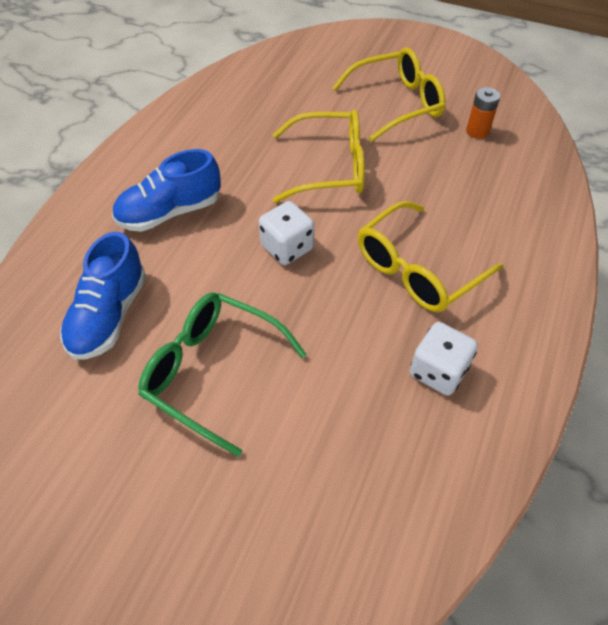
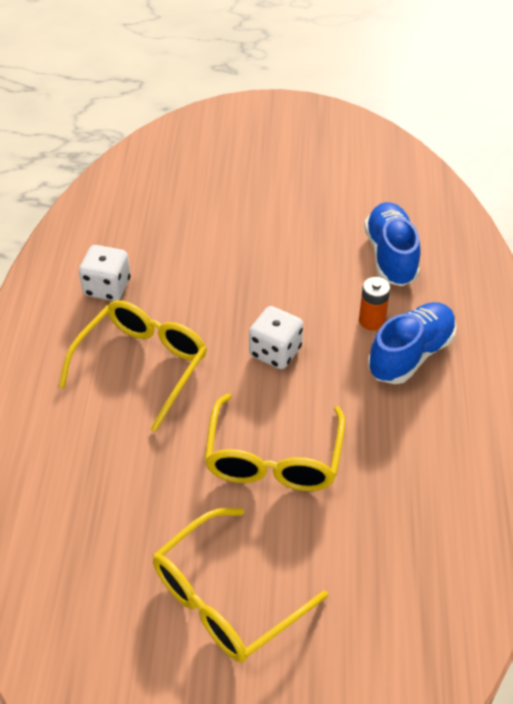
camera: 160 degrees right, 5 degrees down
(212, 371) = (283, 242): green glasses -> none
(330, 167) = (273, 459): yellow glasses -> yellow glasses turned 60 degrees counterclockwise
(477, 131) = (103, 578): orange battery -> orange battery (371, 320)

